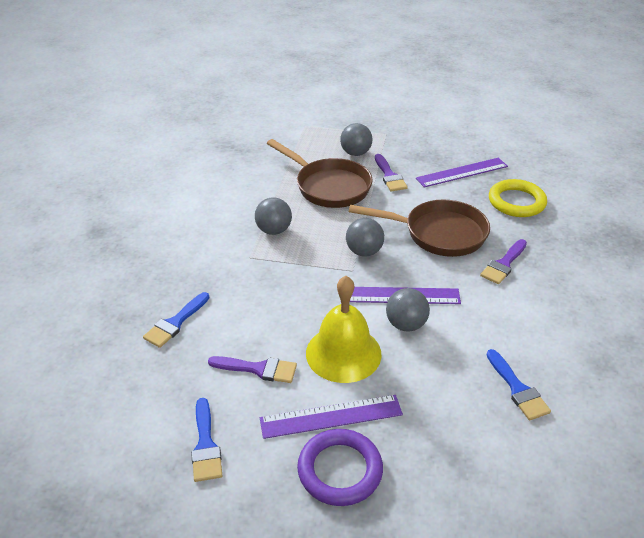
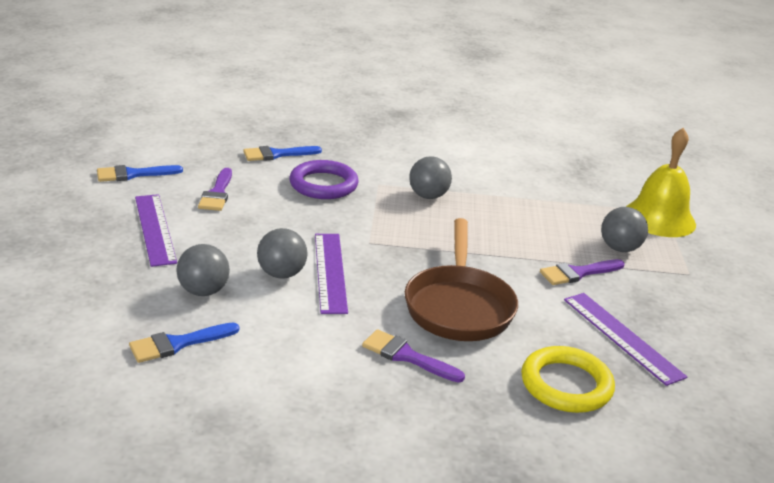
camera: 80 degrees right, 10 degrees down
(175, 323) = (277, 154): blue brush -> blue brush turned 45 degrees counterclockwise
(329, 186) = (530, 228): brown pan -> none
(340, 470) = (92, 233): purple ring -> purple ring (323, 185)
(343, 353) = (237, 236): yellow bell -> yellow bell (659, 218)
(364, 251) = (405, 250): grey ball -> grey ball (203, 291)

